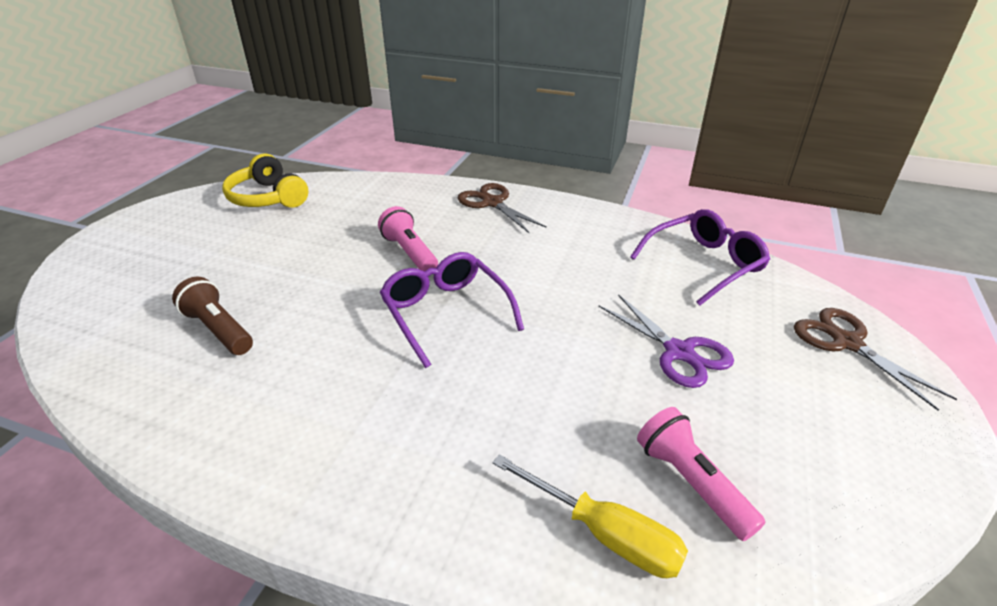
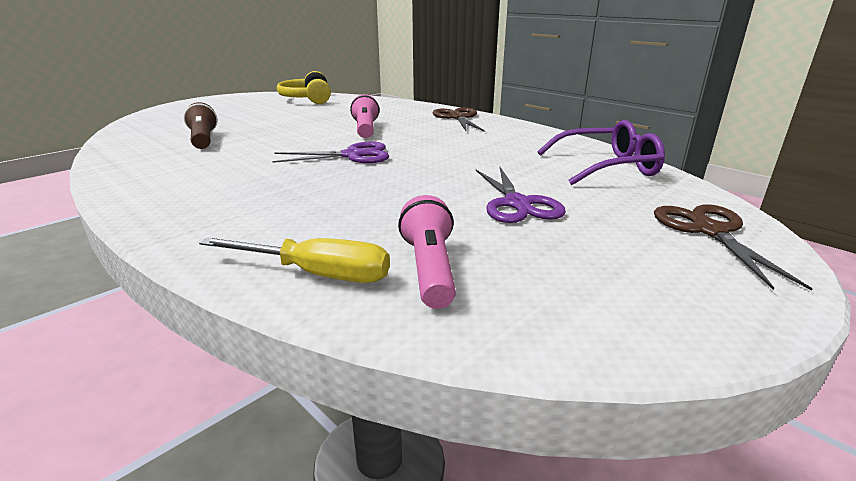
camera: 25 degrees right, 10 degrees down
(445, 312) = (352, 155): purple glasses -> purple scissors
(604, 533) = (317, 274): yellow screwdriver -> yellow screwdriver turned 45 degrees counterclockwise

